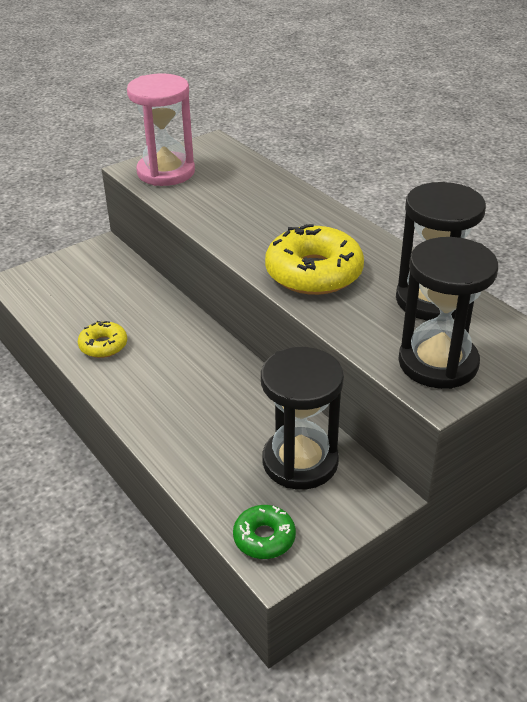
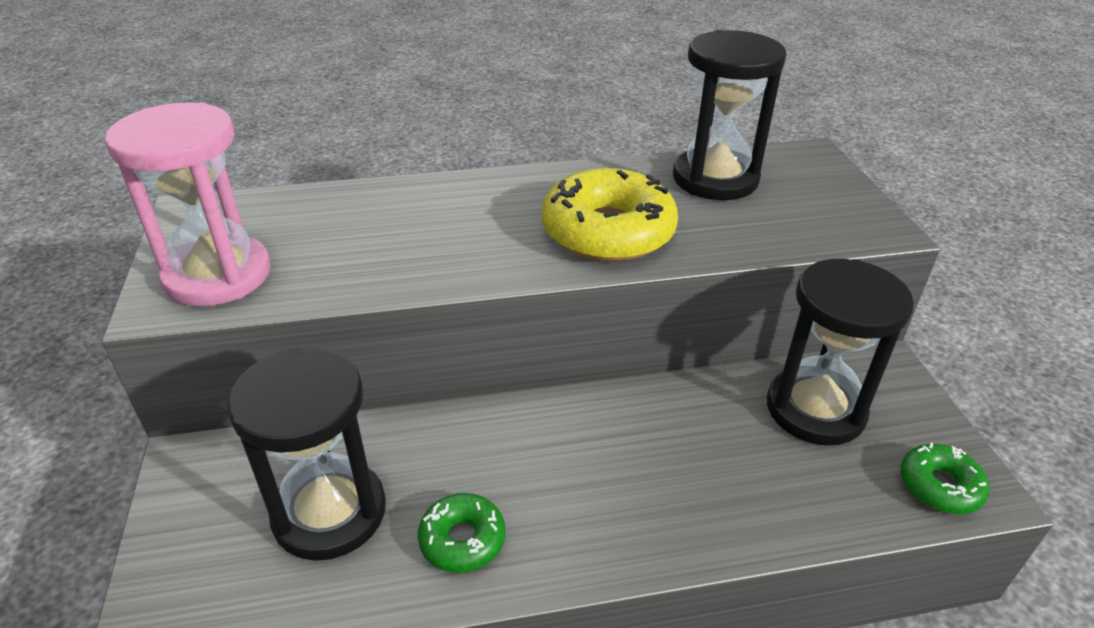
camera: 65 degrees left, 0 degrees up
(103, 345) = (462, 540): yellow donut -> green donut
(438, 363) = (829, 211): black hourglass -> black hourglass (329, 512)

